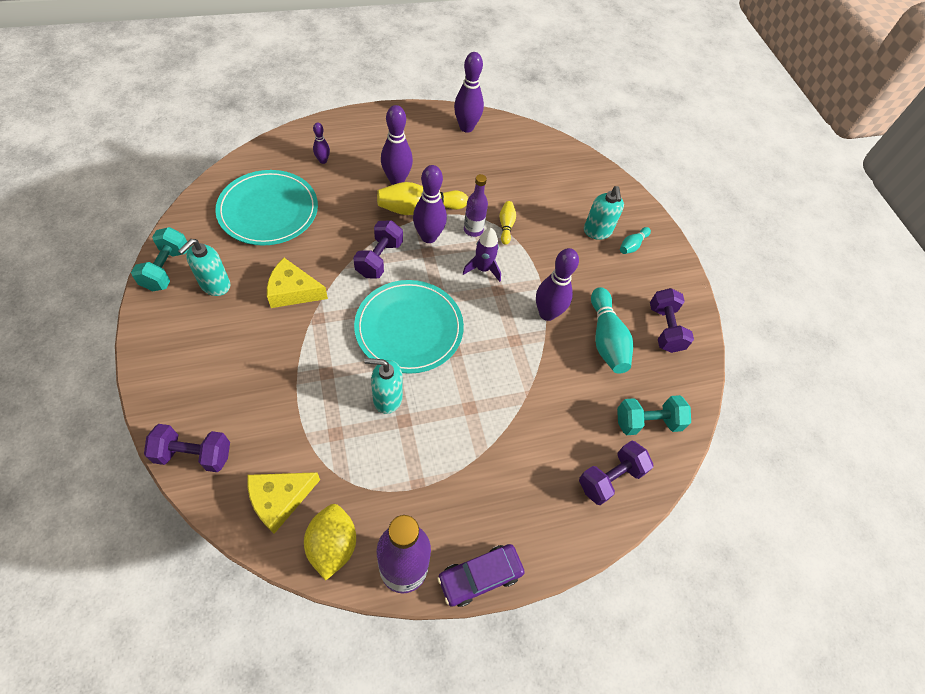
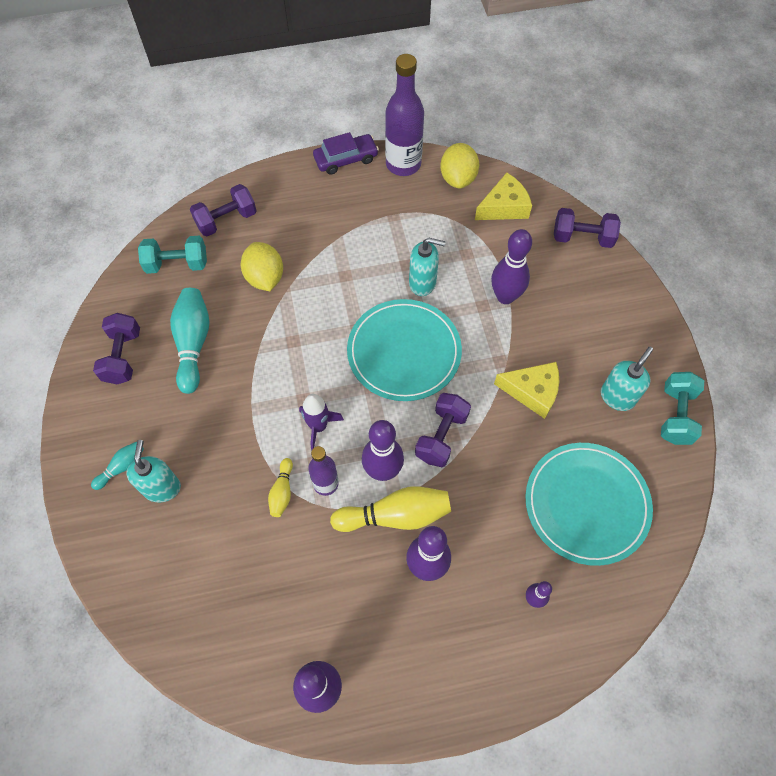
camera: 170 degrees left, 5 degrees up
(547, 313) = (252, 371): purple bowling pin -> purple bowling pin (505, 296)
(553, 406) = (265, 278): none -> yellow lemon

